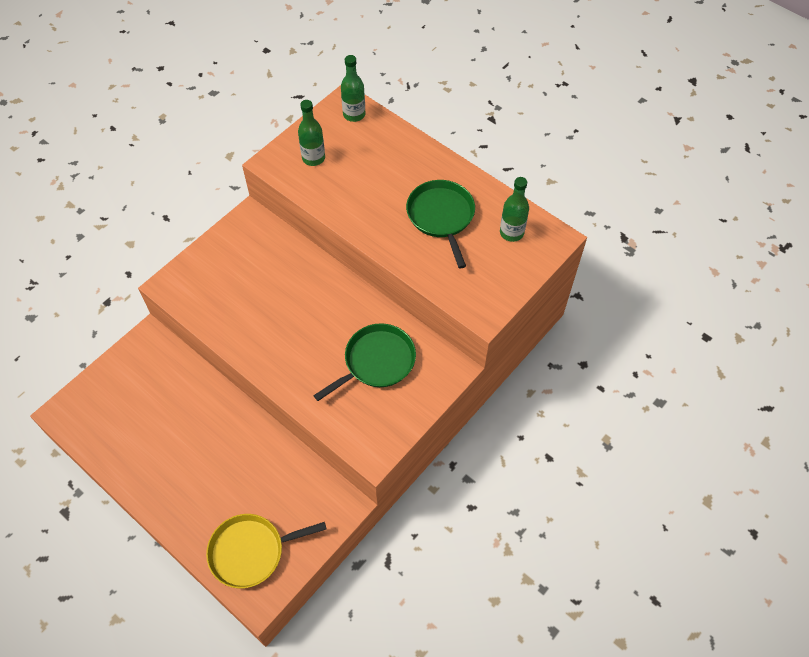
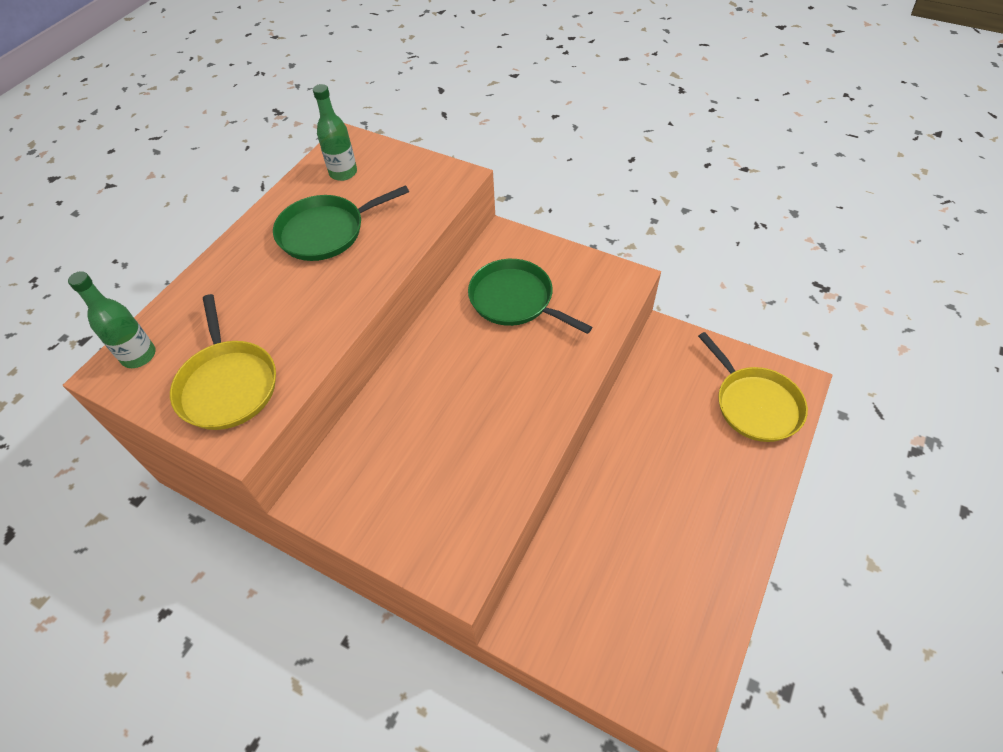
camera: 100 degrees left, 5 degrees down
(313, 158) = (227, 385): green bottle -> yellow pan

